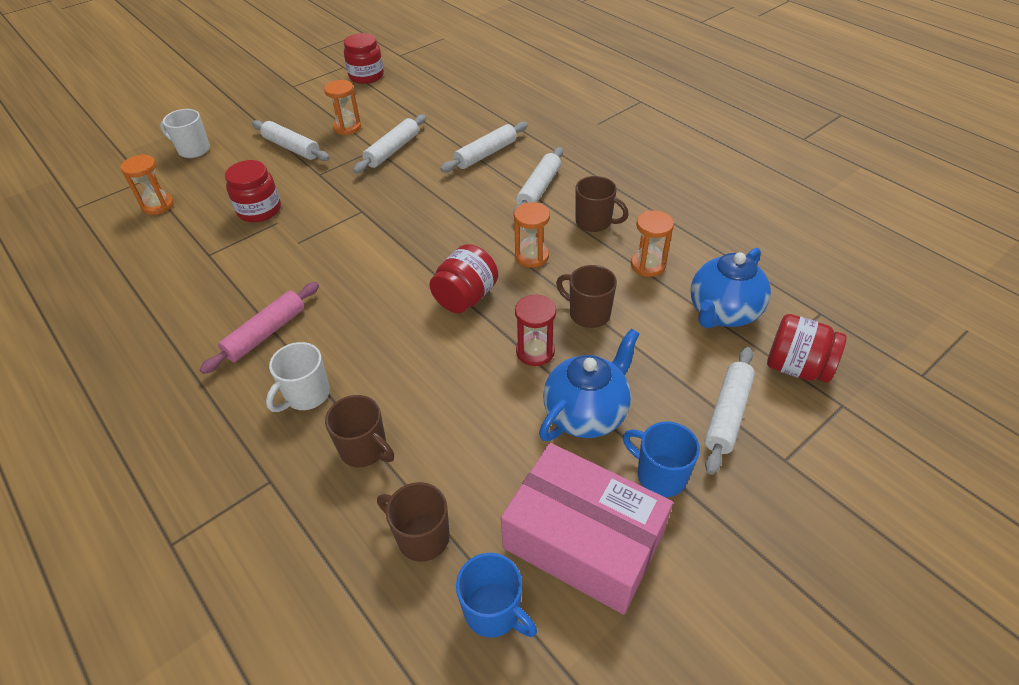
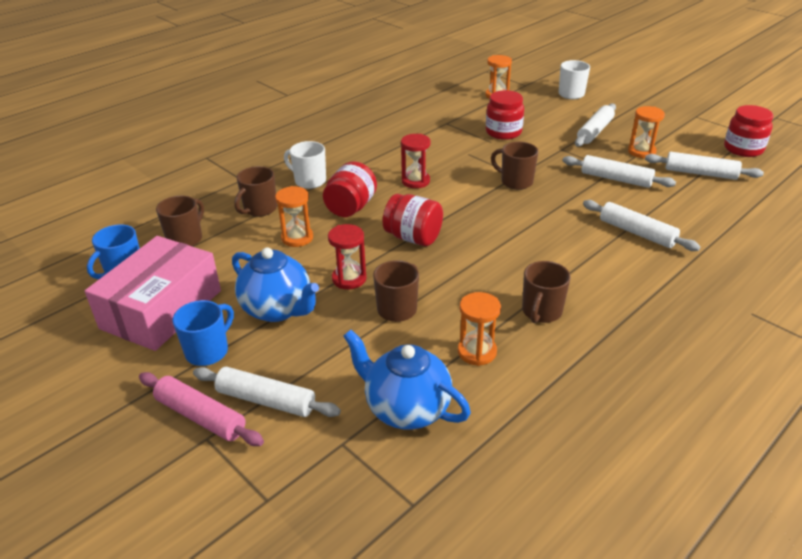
camera: 85 degrees right, 10 degrees down
(266, 333) = (367, 157): pink rolling pin -> pink rolling pin (201, 416)
(345, 290) = (415, 181): none -> red hourglass
(375, 213) = (515, 182): none -> brown mug
(532, 256) = (475, 271): orange hourglass -> orange hourglass (297, 238)
(539, 189) = (588, 271): white rolling pin -> white rolling pin (700, 173)
(796, 367) = (324, 465): red jar -> red jar (351, 207)

